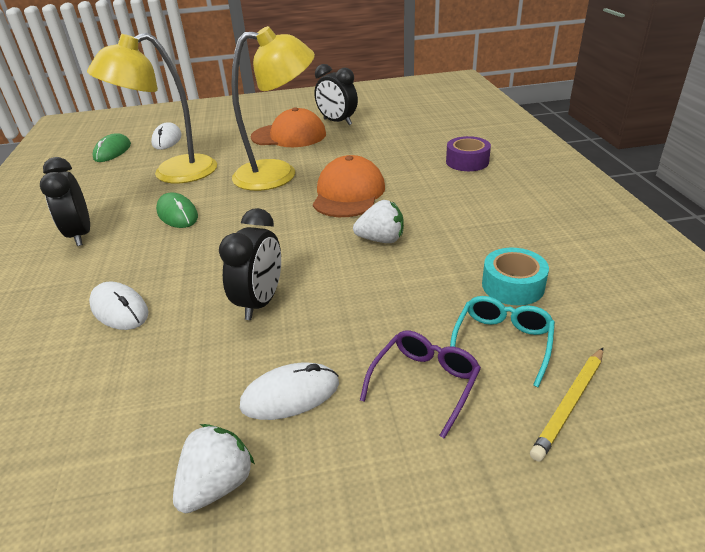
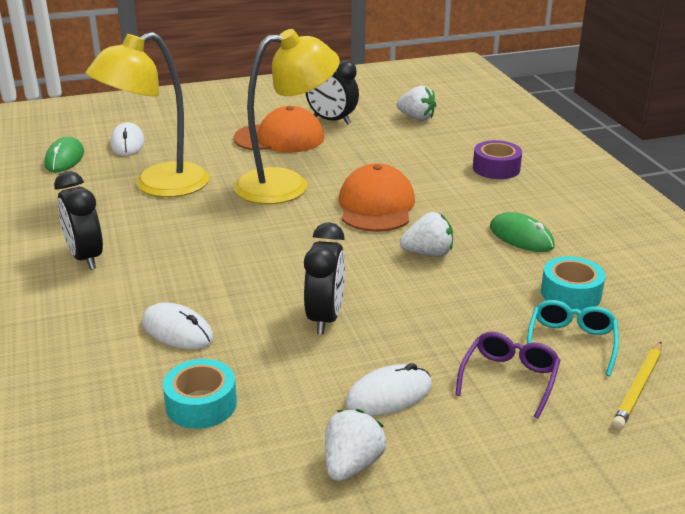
camera: 10 degrees left, 5 degrees down
(100, 393) = (201, 404): none -> turquoise tape
(177, 214) = (189, 232): green mouse -> green mouse (521, 237)
(409, 119) = (416, 118): none -> white strawberry

